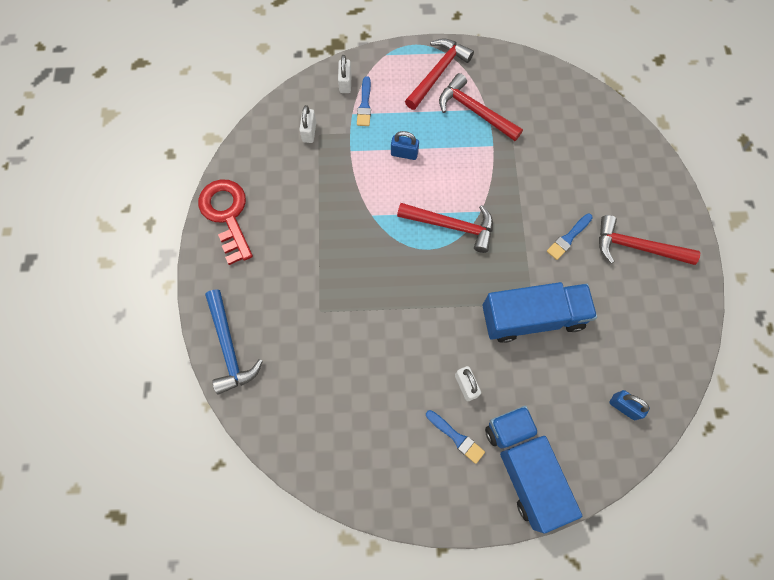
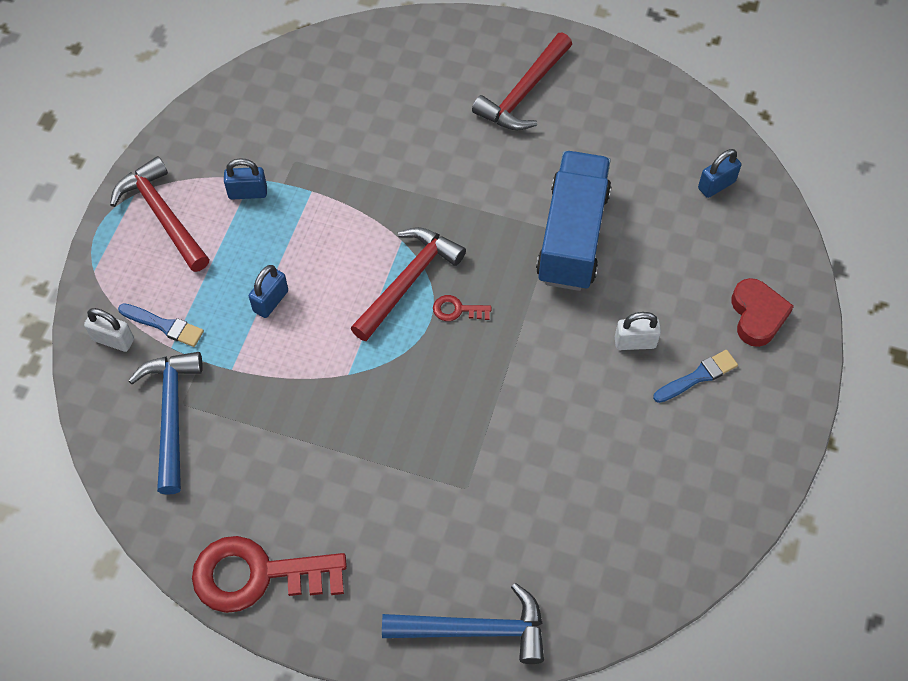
camera: 70 degrees left, 10 degrees down
(309, 132) = (171, 415): white padlock -> blue hammer
(443, 262) = (457, 310): none -> red key
(475, 111) = (247, 192): red hammer -> blue padlock
(524, 467) = (757, 315): blue truck -> red heart
(568, 238) = (482, 158): blue brush -> none

